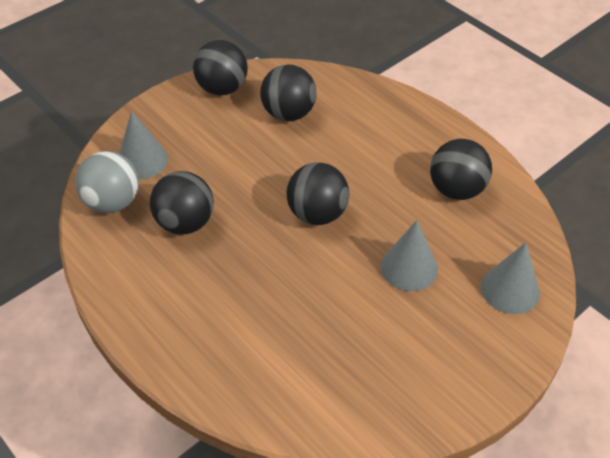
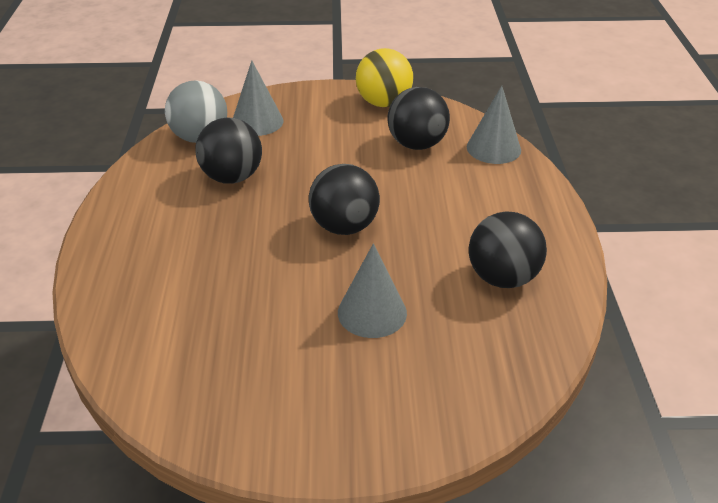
camera: 40 degrees right, 10 degrees down
(222, 88) = (383, 103): black ball -> yellow ball
(510, 289) = (449, 391): grey cone -> grey cone (493, 148)

